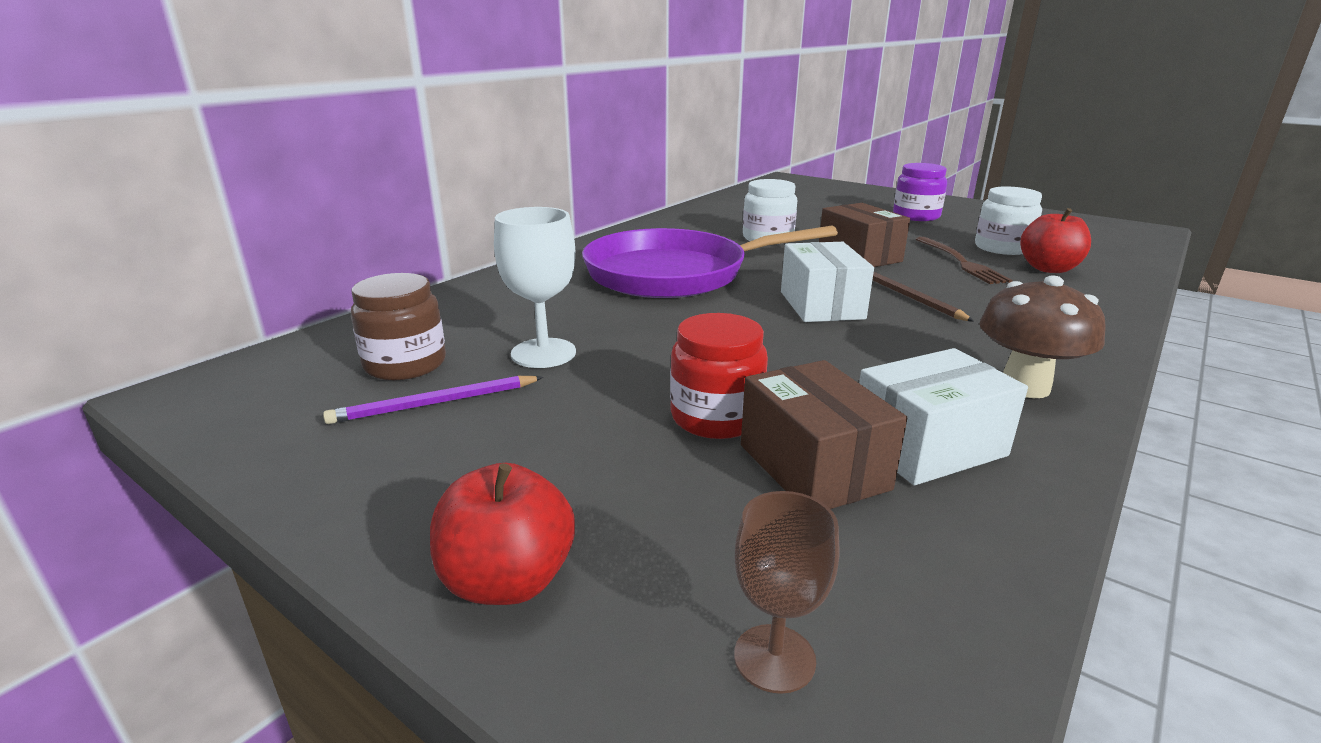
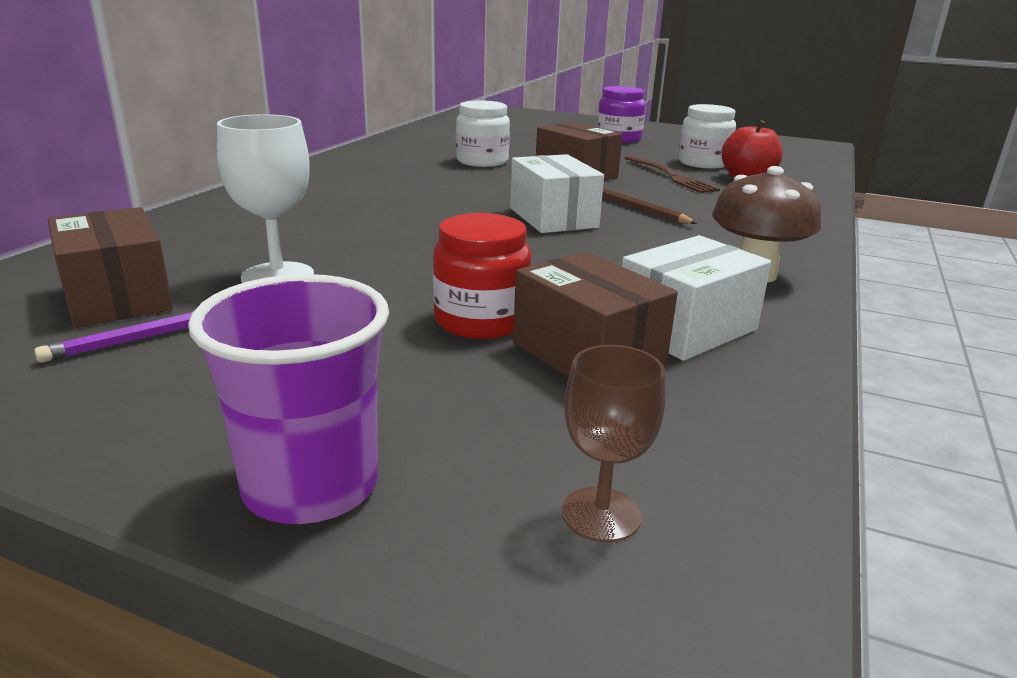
camera: 15 degrees left, 0 degrees up
(405, 364) = (117, 297): brown jar -> brown box
(508, 581) = (311, 486): red apple -> purple cup
(674, 274) = (396, 197): purple pan -> none

